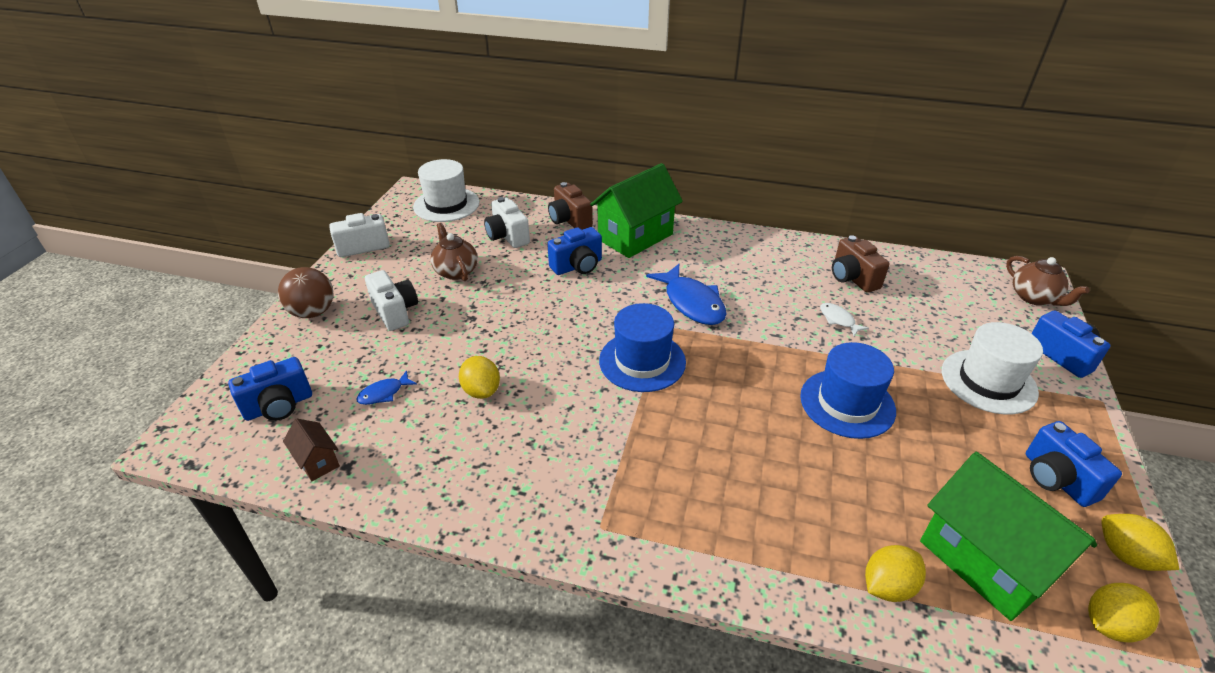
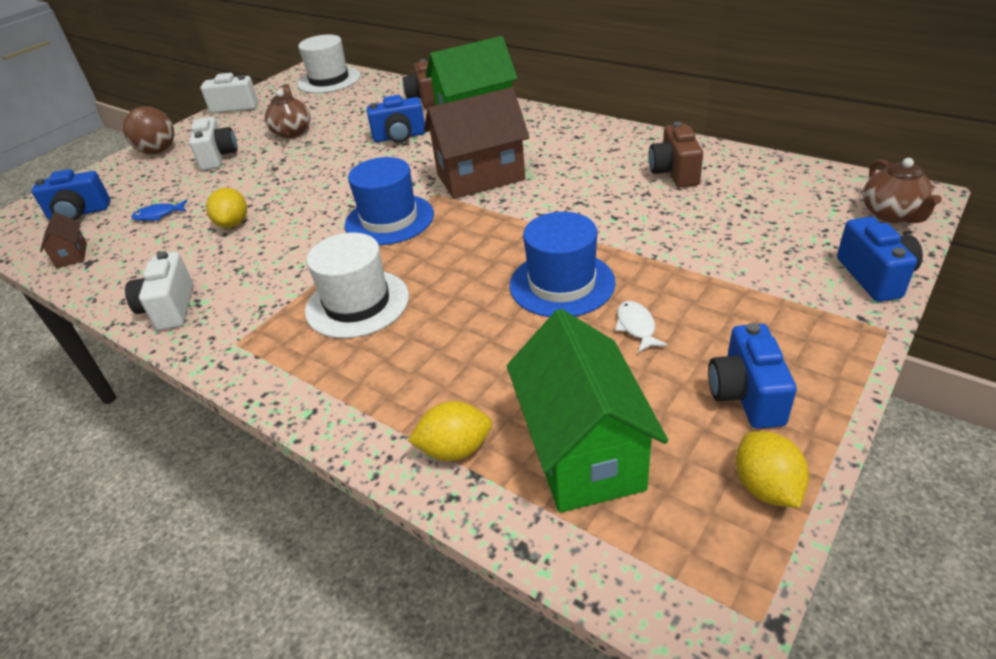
camera: 25 degrees right, 0 degrees up
(507, 236) = (359, 108): white camera -> white camera (169, 309)
(692, 303) = (480, 177): blue fish -> brown house
(838, 320) = (622, 209): white fish -> white fish (636, 327)
(988, 381) = (749, 288): white hat -> white hat (357, 303)
(1109, 625) = (677, 548): yellow lemon -> none

